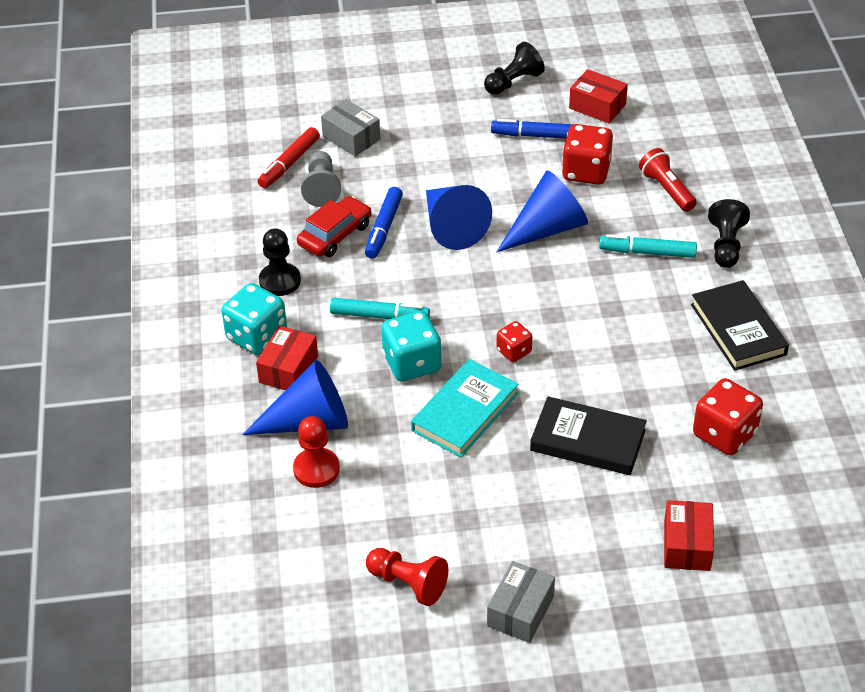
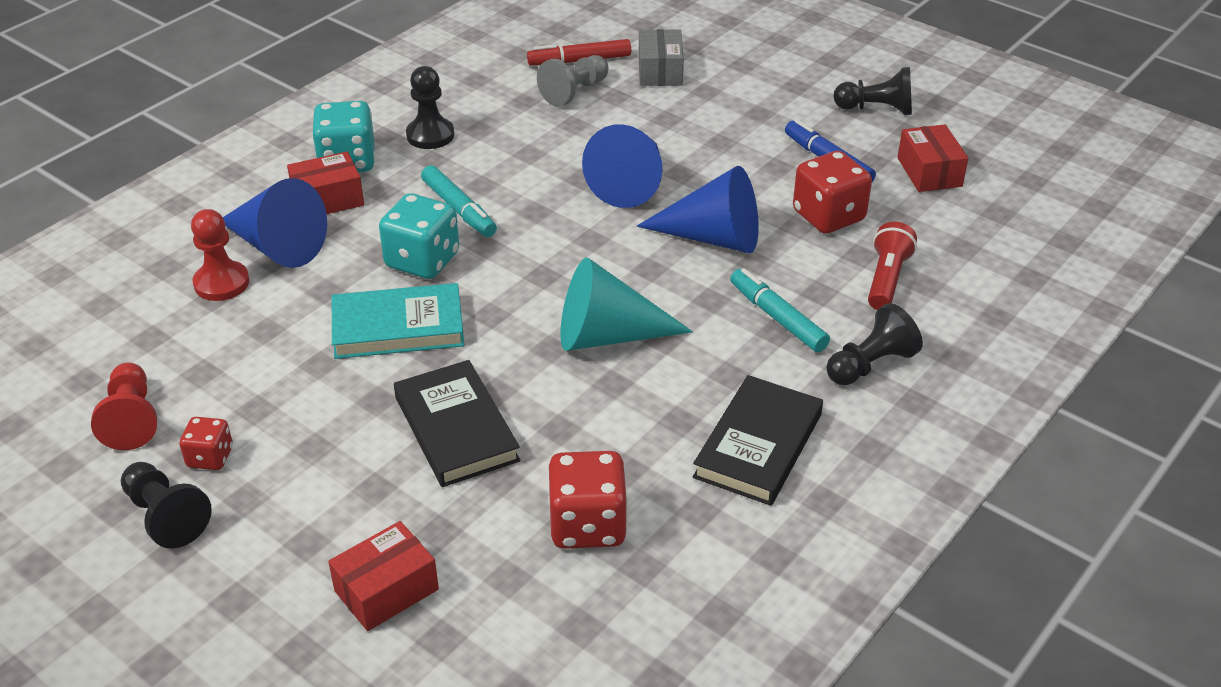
camera: 45 degrees right, 5 degrees down
(335, 235) = (527, 130): red car -> none
(383, 228) = (573, 149): blue marker -> none
(514, 351) = (518, 311): red dice -> red dice (210, 457)
(520, 611) = (166, 517): grey box -> black pawn
(581, 328) = (608, 335): none -> turquoise cone

